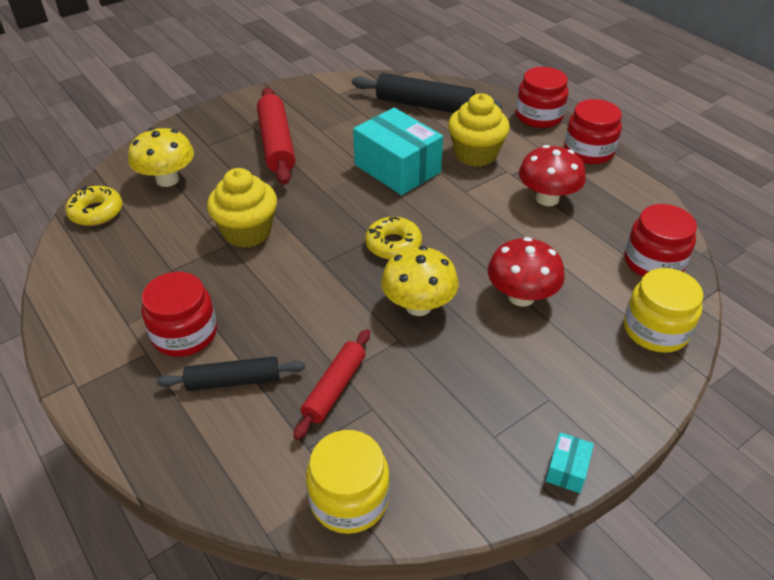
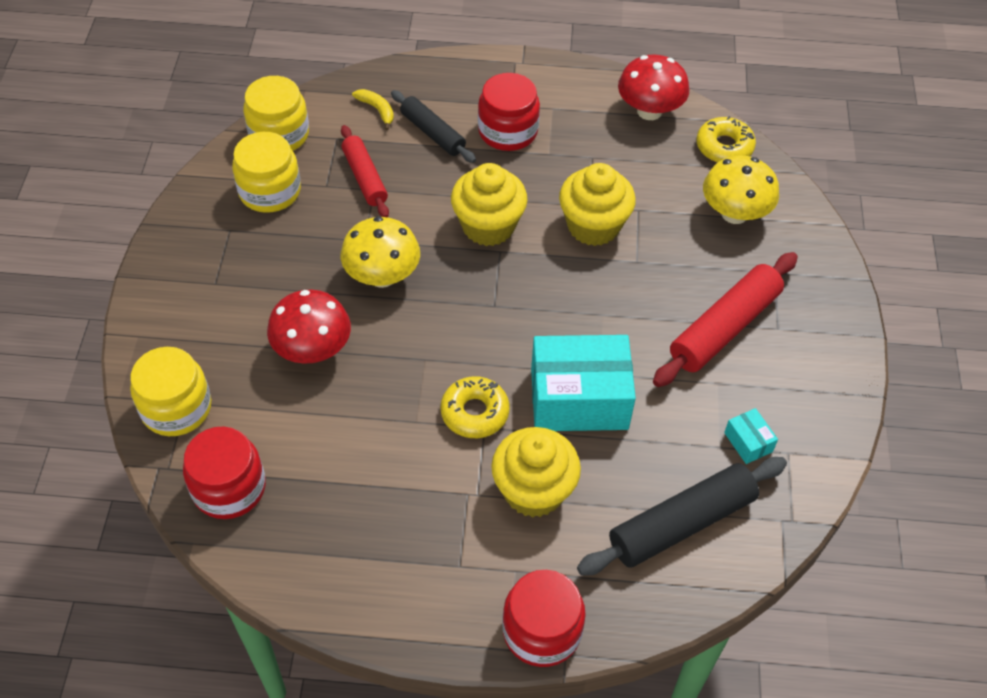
camera: 130 degrees right, 10 degrees up
(233, 381) = (432, 133): black rolling pin -> black rolling pin turned 75 degrees counterclockwise
(239, 444) = (377, 110): none -> yellow banana
(276, 144) = (724, 328): red rolling pin -> red rolling pin turned 75 degrees counterclockwise
(305, 281) = (488, 226): none -> yellow cupcake
(393, 244) = (469, 312): yellow donut -> yellow donut (475, 412)
(422, 444) = (270, 191): none -> yellow jar
(547, 198) = (398, 488): red mushroom -> red mushroom (649, 111)
(567, 469) = (163, 246): turquoise box -> turquoise box (748, 442)
(588, 151) = (426, 613): red jar -> none

